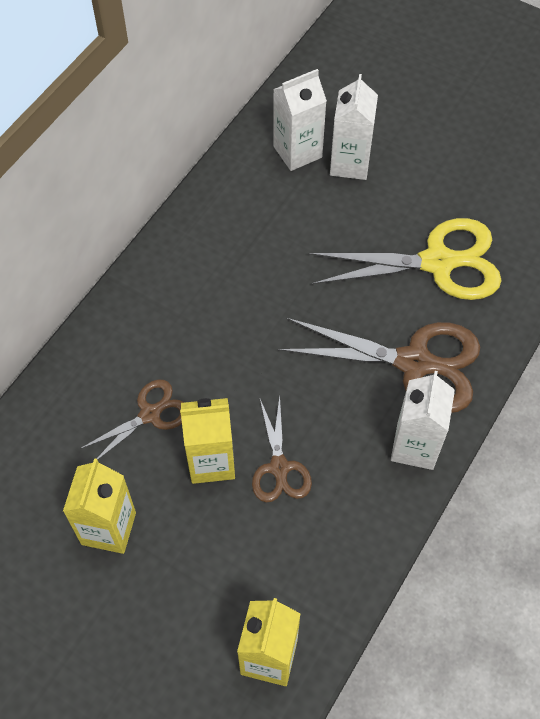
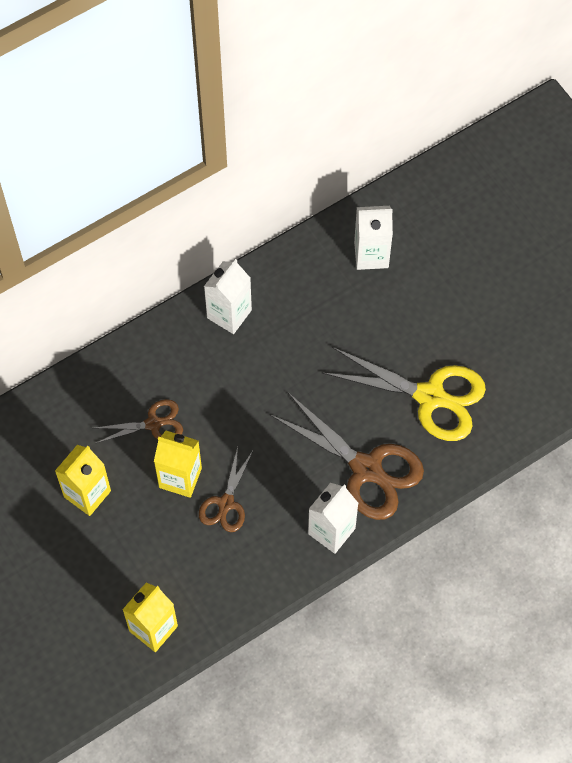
camera: 25 degrees right, 5 degrees up
(350, 163) = (408, 282): white carton -> white carton (229, 314)

